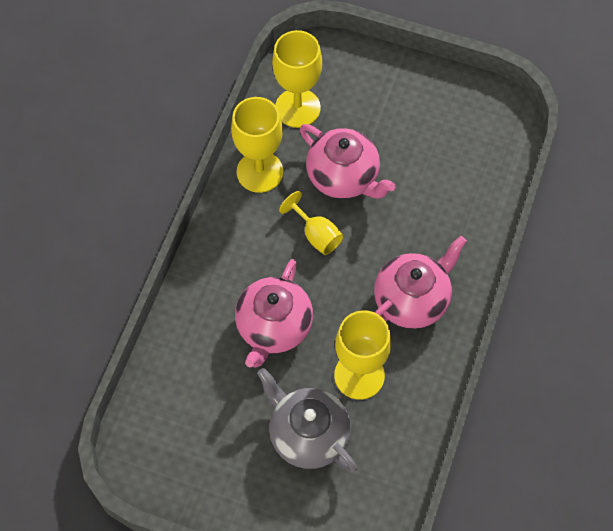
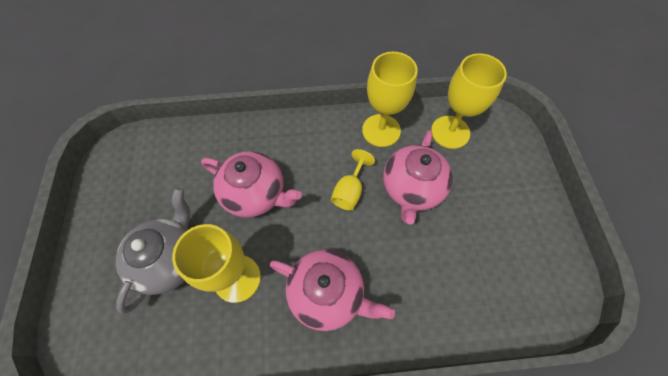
camera: 65 degrees right, 0 degrees up
(273, 327) = (255, 194): pink teapot -> pink teapot turned 150 degrees counterclockwise

